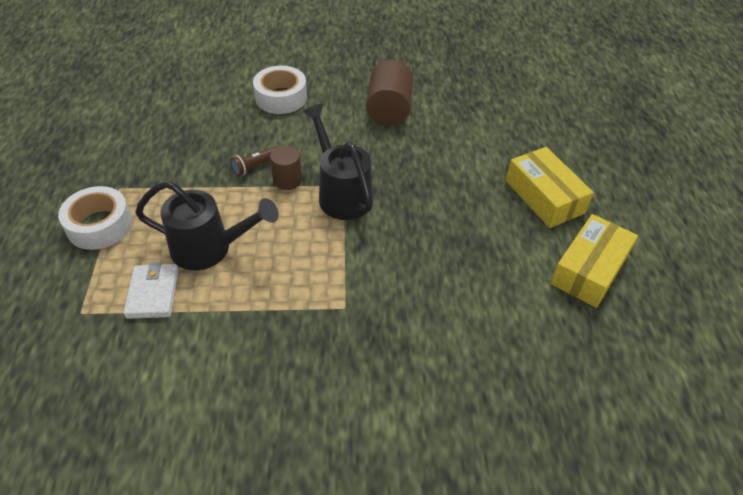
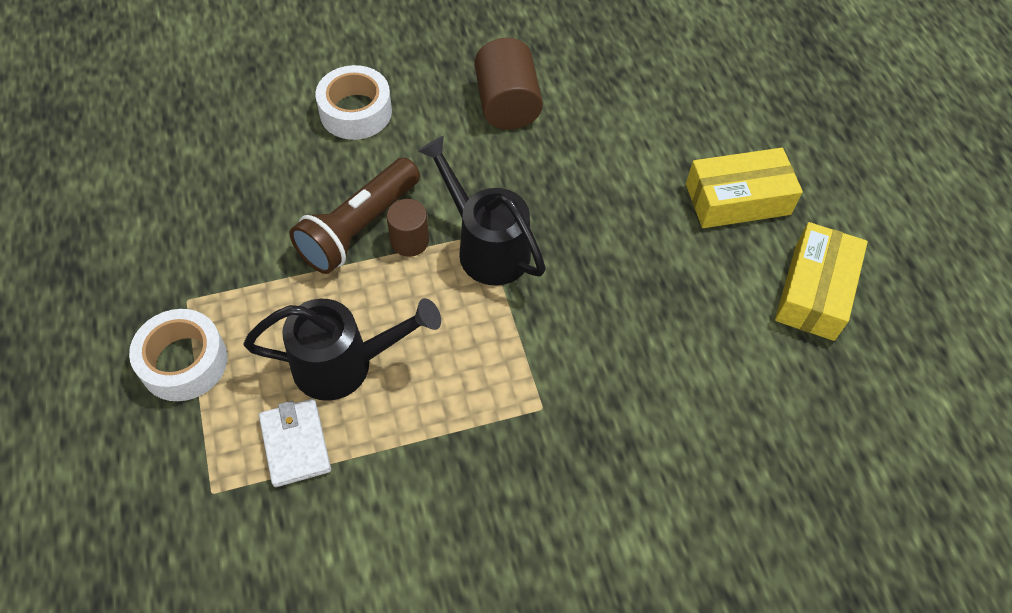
camera: 15 degrees left, 10 degrees up
(255, 166) = (359, 228): brown flashlight -> brown flashlight, size x2.14
(544, 197) = (738, 199): yellow box -> yellow box turned 60 degrees counterclockwise

